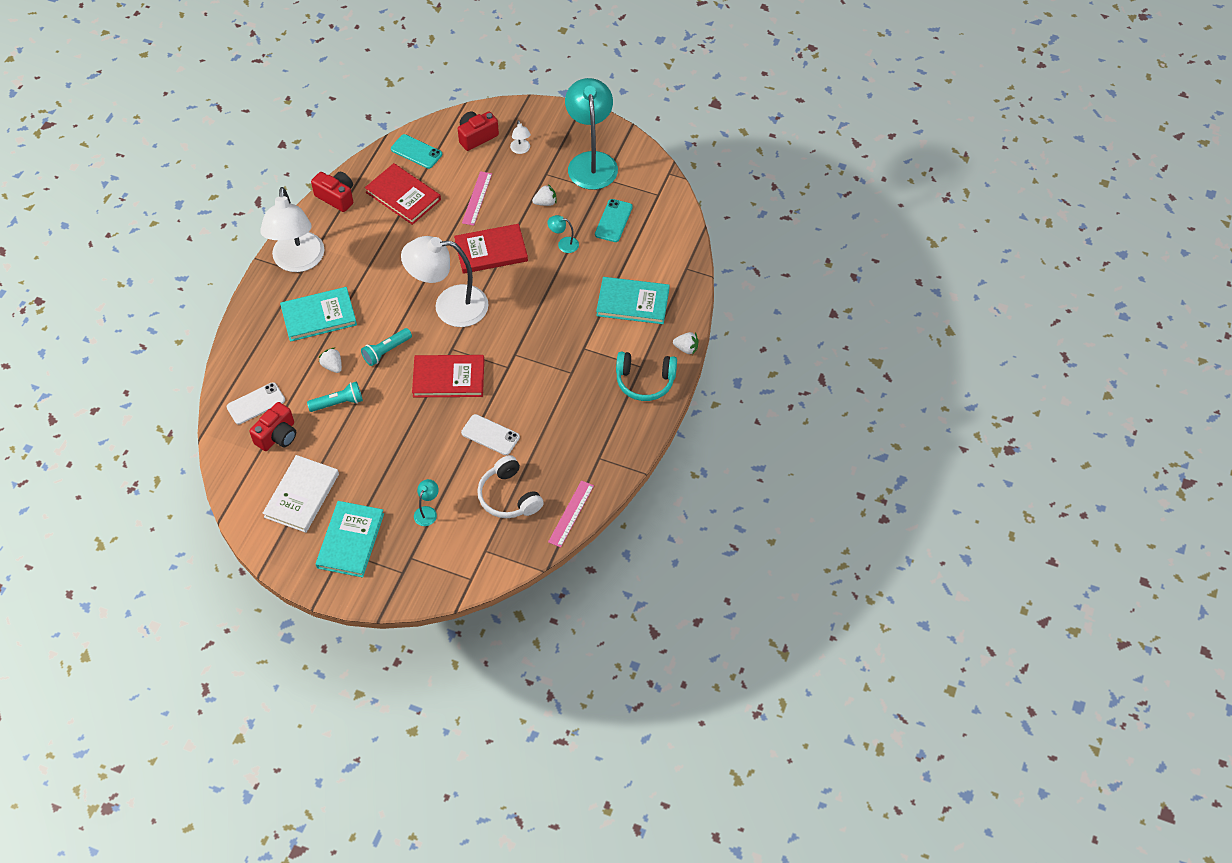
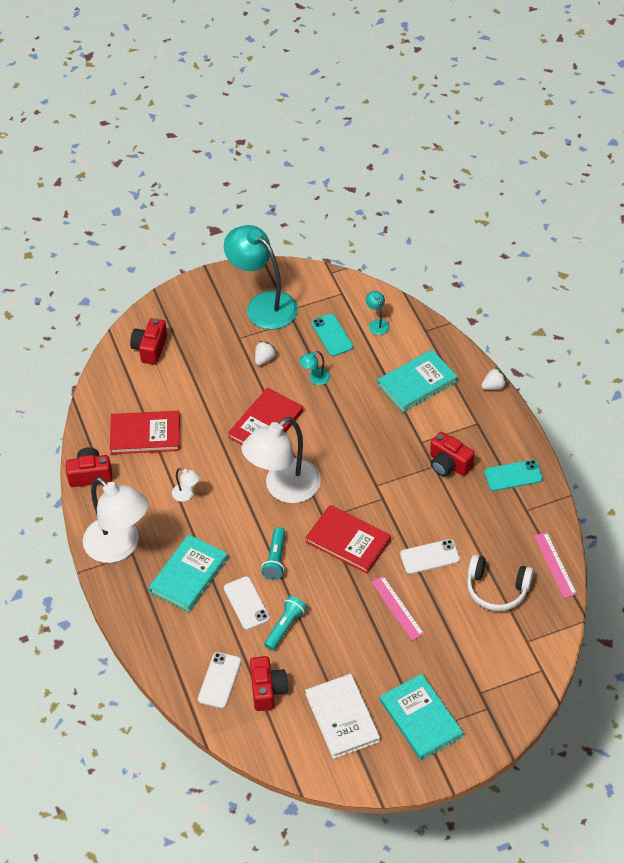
camera: 40 degrees left, 5 degrees down
(332, 366) = (246, 603): white strawberry -> white phone
(416, 152) = (115, 394): turquoise phone -> turquoise phone (513, 475)
(427, 512) = (452, 649): turquoise lamp -> turquoise lamp (377, 324)
(448, 378) = (348, 541): red book -> red book turned 75 degrees clockwise
(477, 198) = (207, 394): pink ruler -> pink ruler (397, 608)
(521, 150) = (198, 334): white lamp -> white lamp (187, 495)
(584, 380) = (449, 464): none -> red camera
(645, 381) = (493, 431): turquoise headphones -> none

